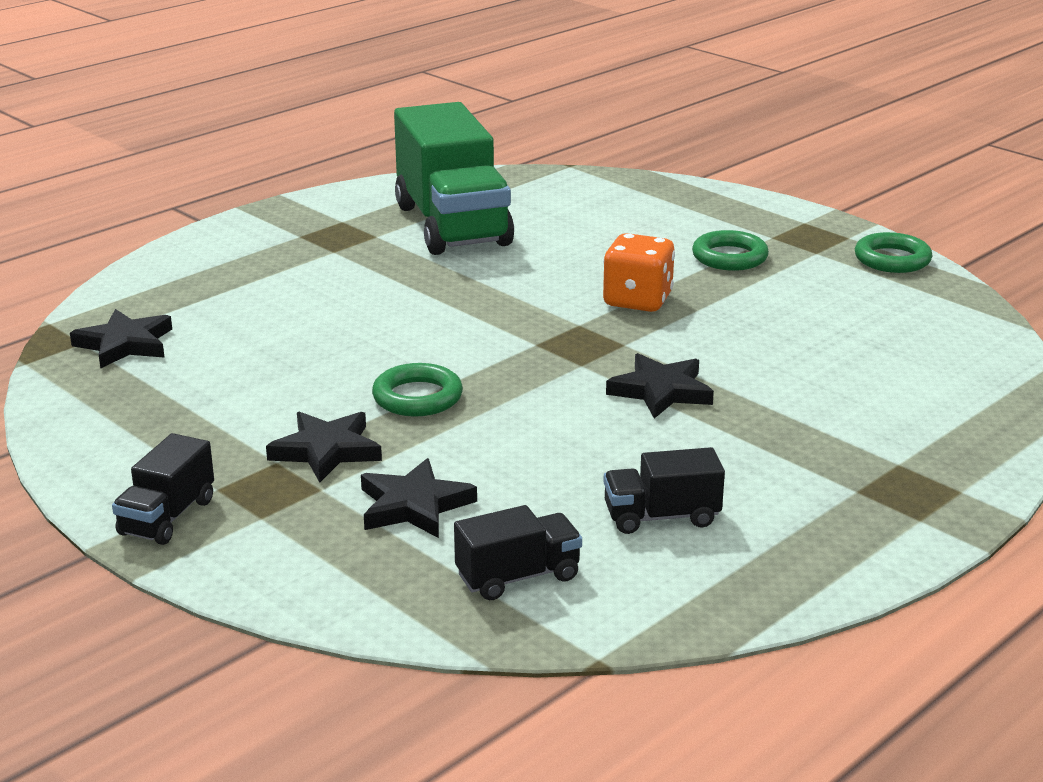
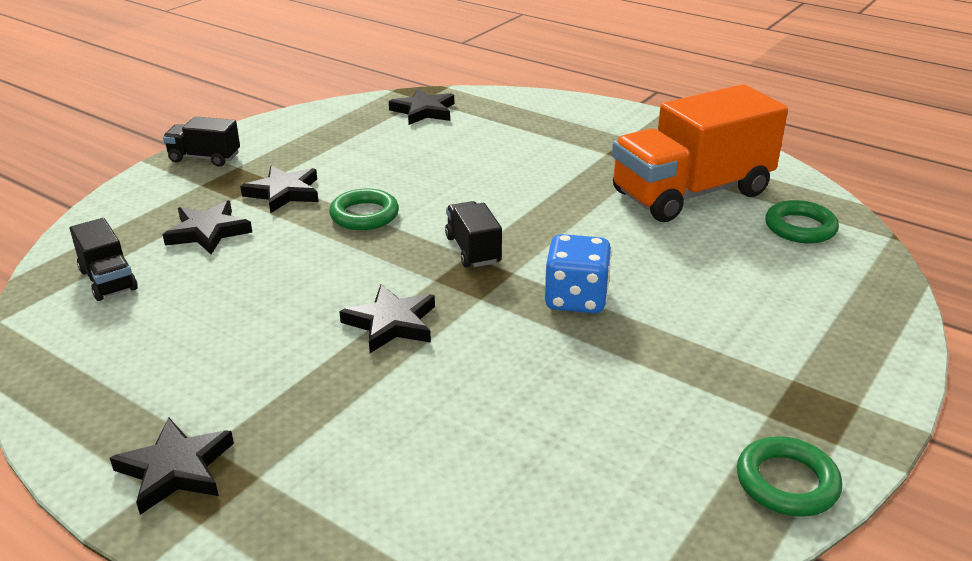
camera: 80 degrees right, 5 degrees up
(452, 225) = (691, 193): green truck -> orange truck
(637, 300) = (576, 299): orange dice -> blue dice
(661, 517) = (177, 336): black truck -> black truck (473, 250)
(729, 257) = (714, 350): green ring -> green ring (800, 227)
(891, 506) = (176, 469): none -> black star

